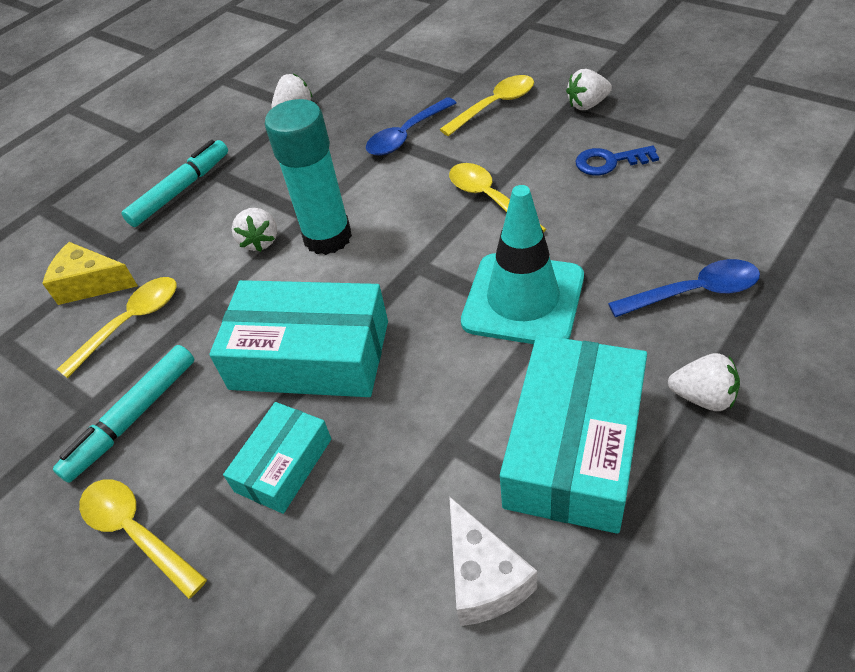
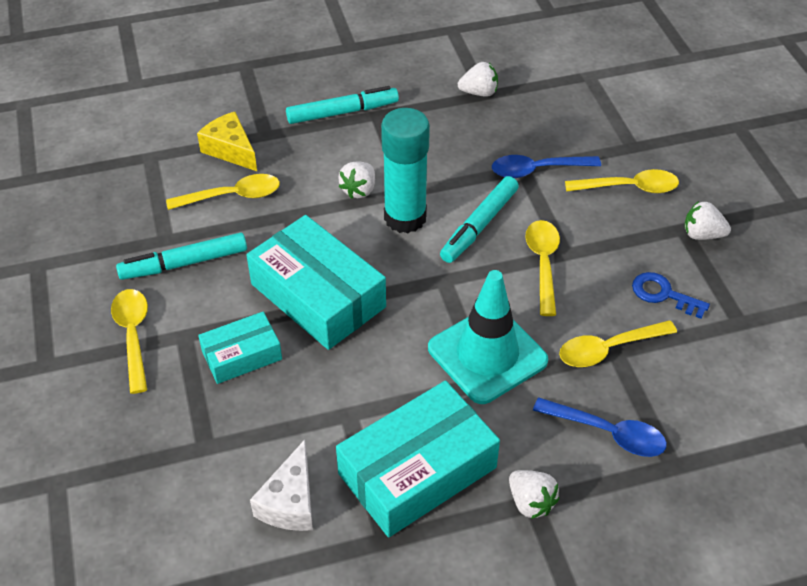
camera: 30 degrees right, 0 degrees up
(402, 204) = (479, 225): none -> turquoise marker
(616, 228) = (608, 349): none -> yellow spoon

